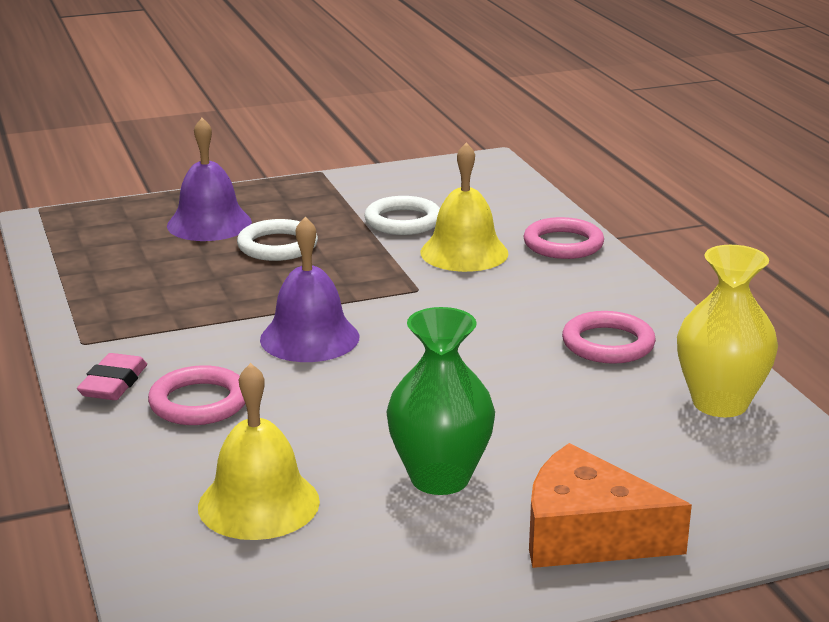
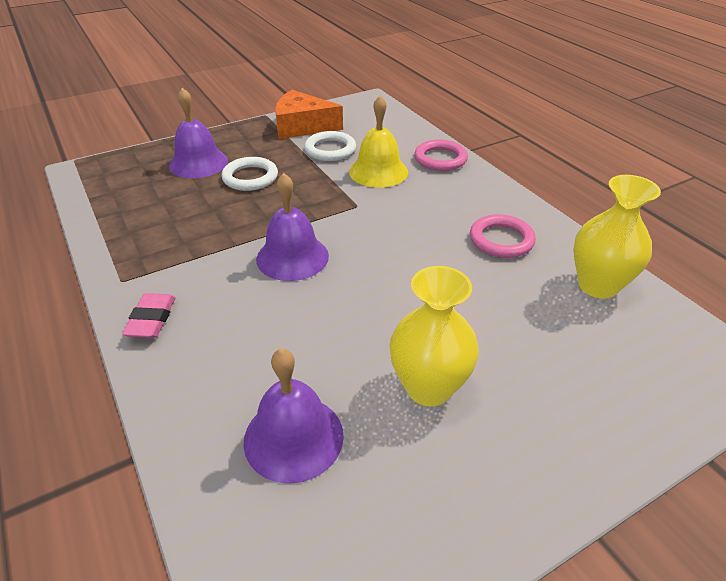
camera: 10 degrees left, 15 degrees up
(199, 402) = (222, 331): pink ring -> none
(258, 503) = (293, 437): yellow bell -> purple bell
(440, 478) = (428, 387): green vase -> yellow vase
(587, 534) = (561, 434): orange cheese -> orange cheese (302, 126)

